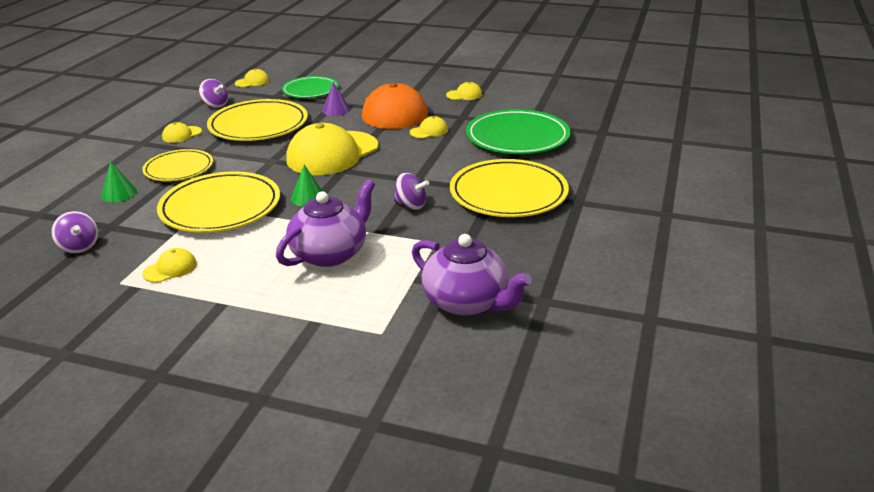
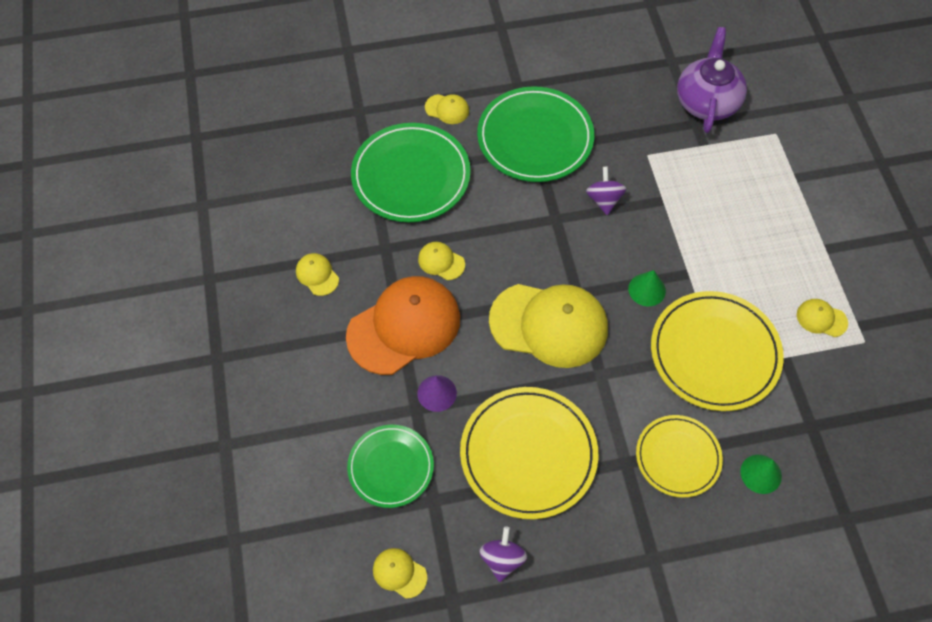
camera: 120 degrees left, 30 degrees up
(79, 247) = (855, 422): purple spinning top -> none
(182, 134) = (605, 527): yellow cap -> yellow cap (447, 109)
(330, 253) = (715, 217): purple teapot -> none
(508, 193) = (535, 138): yellow plate -> green plate

